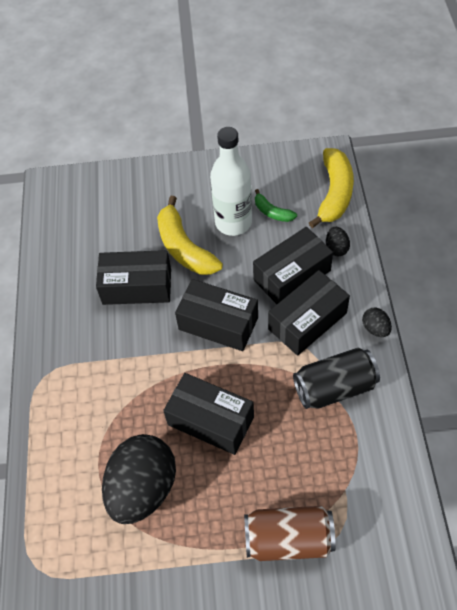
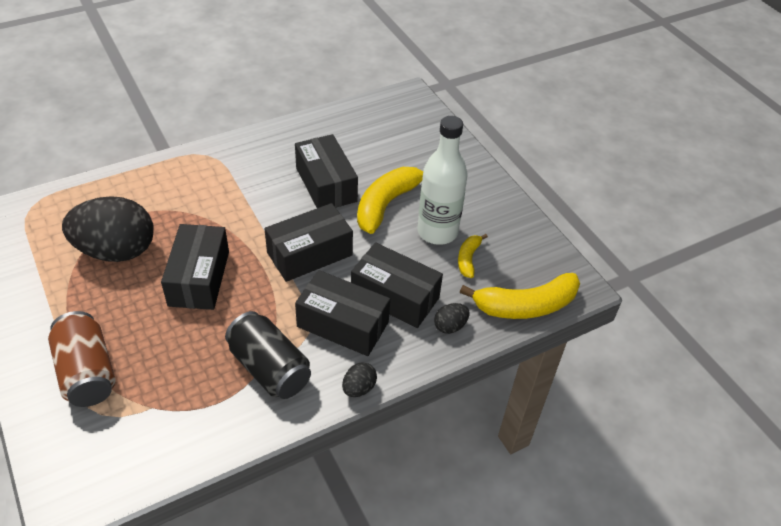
camera: 60 degrees right, 10 degrees down
(218, 323) = (309, 254): black box -> black box turned 60 degrees clockwise
(272, 212) = (468, 259): green banana -> yellow banana

